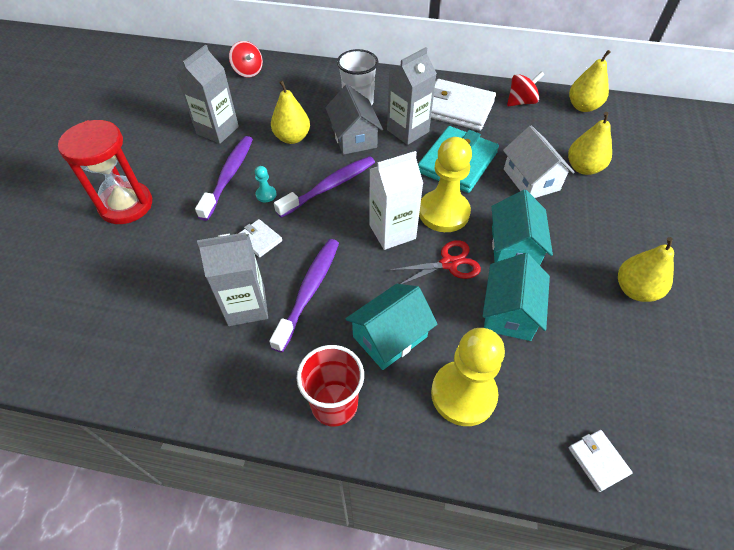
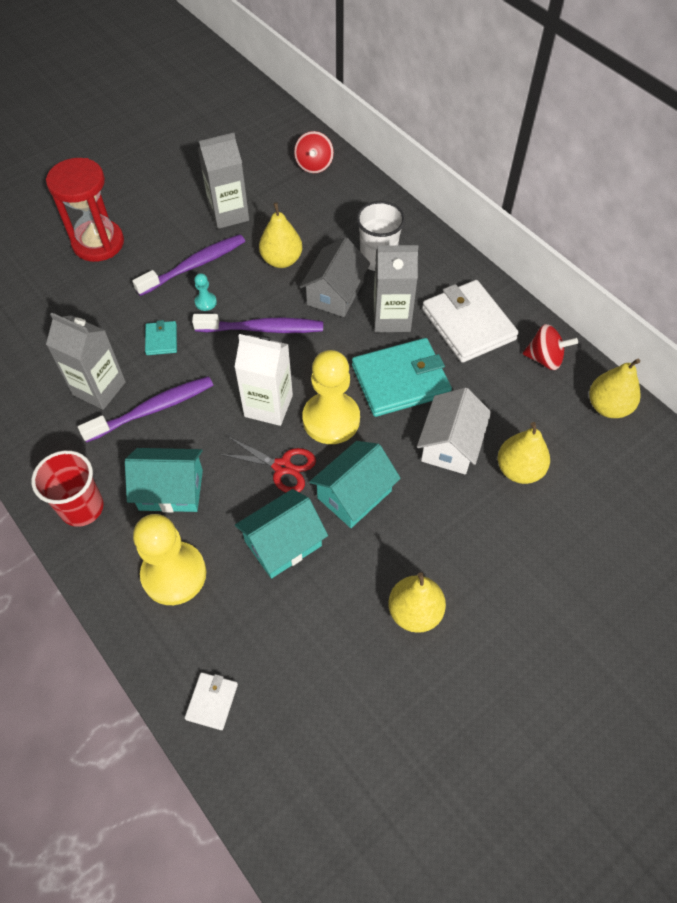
camera: 40 degrees right, 5 degrees up
(259, 239) = (161, 340): white wallet -> turquoise wallet

